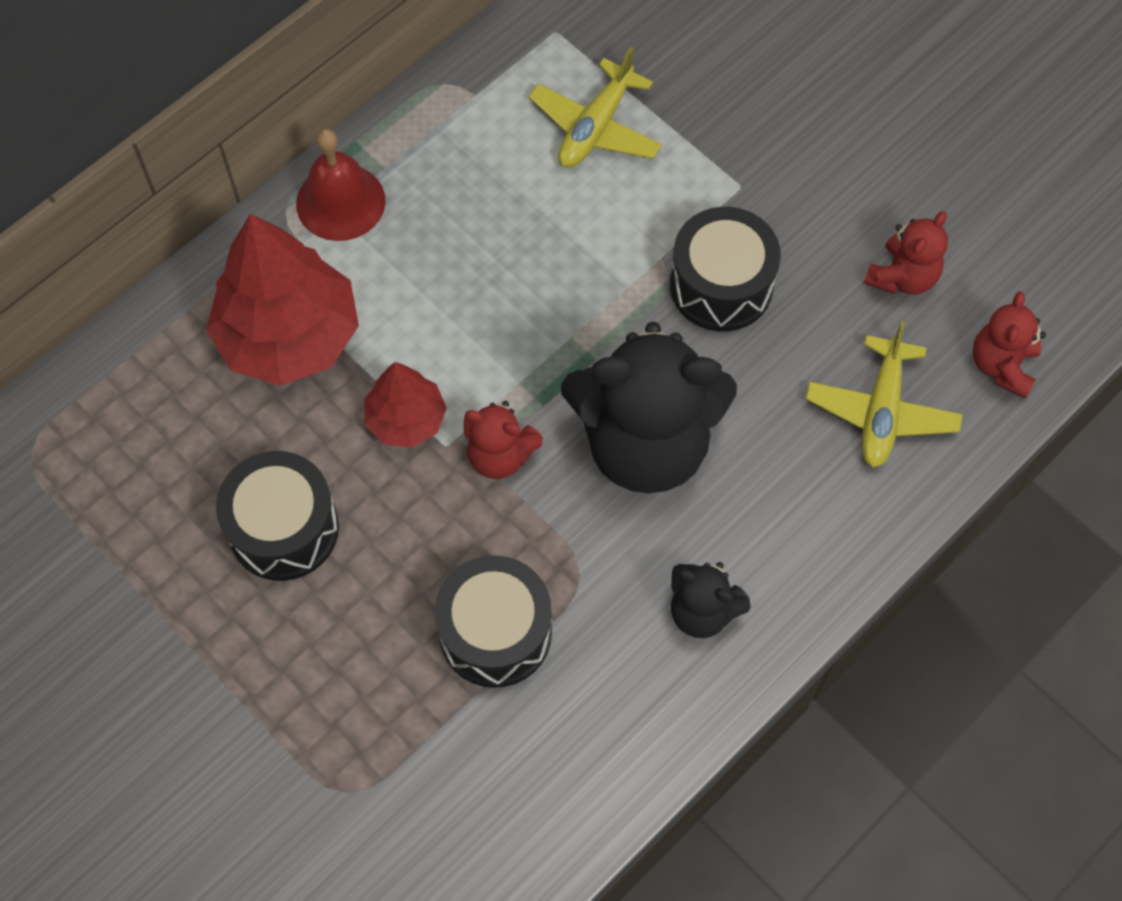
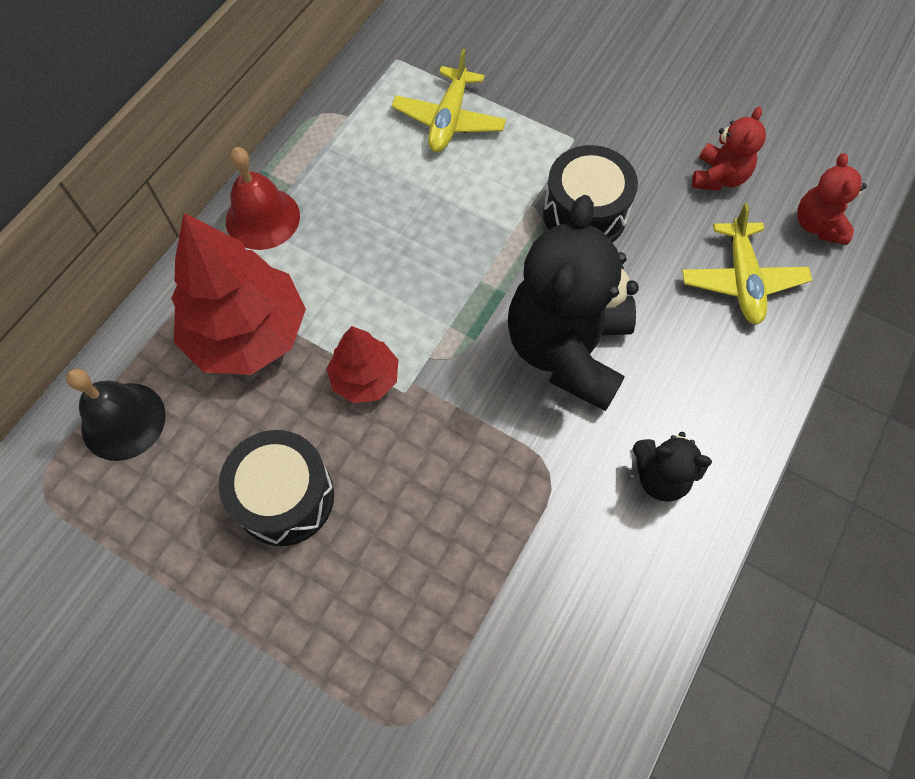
camera: 15 degrees left, 0 degrees up
(131, 402) = (123, 421): none -> black bell
(495, 632) = (494, 541): black drum -> none
(500, 455) = (452, 388): red teddy bear -> none
(645, 443) = (567, 350): black teddy bear -> black teddy bear turned 120 degrees clockwise

